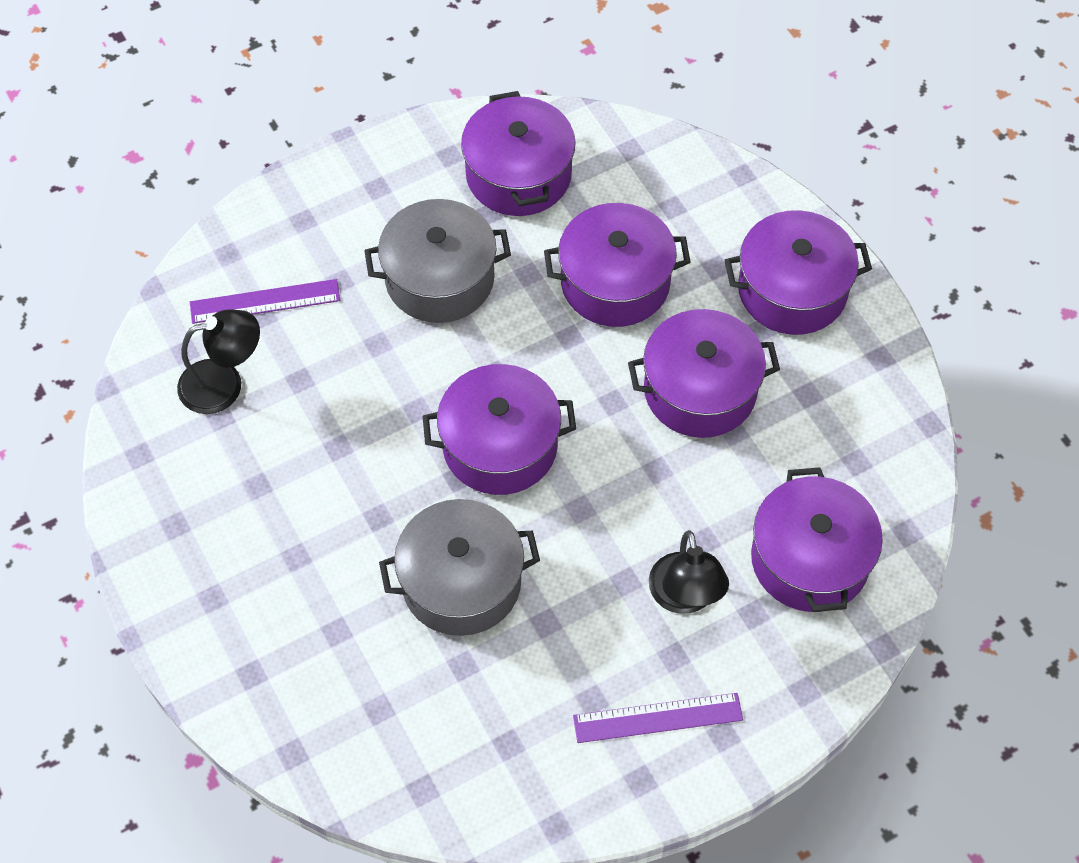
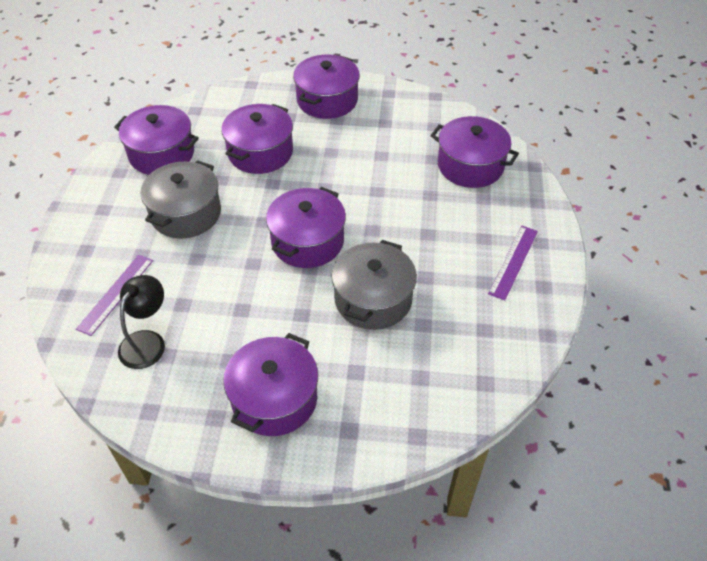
camera: 55 degrees left, 10 degrees down
(685, 597) = (455, 217): black lamp -> none
(700, 390) = (348, 155): purple pot -> purple pot (274, 398)

